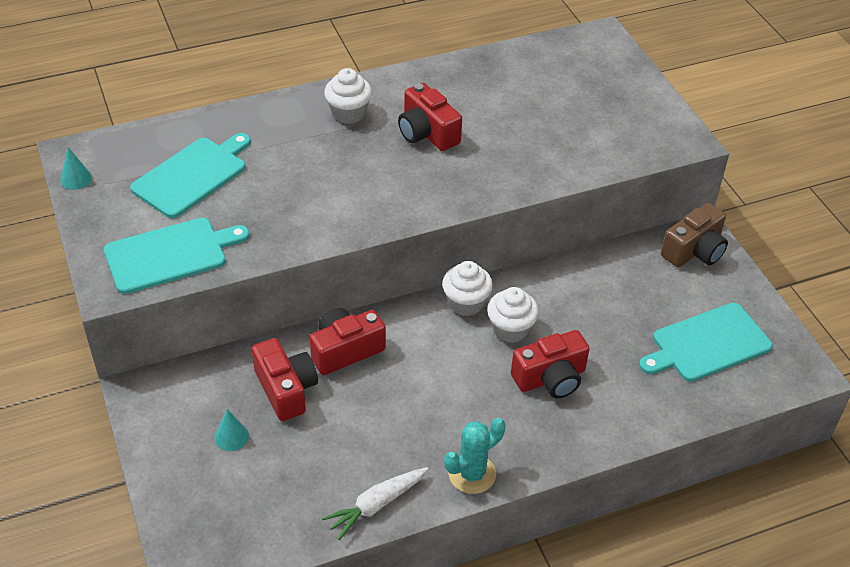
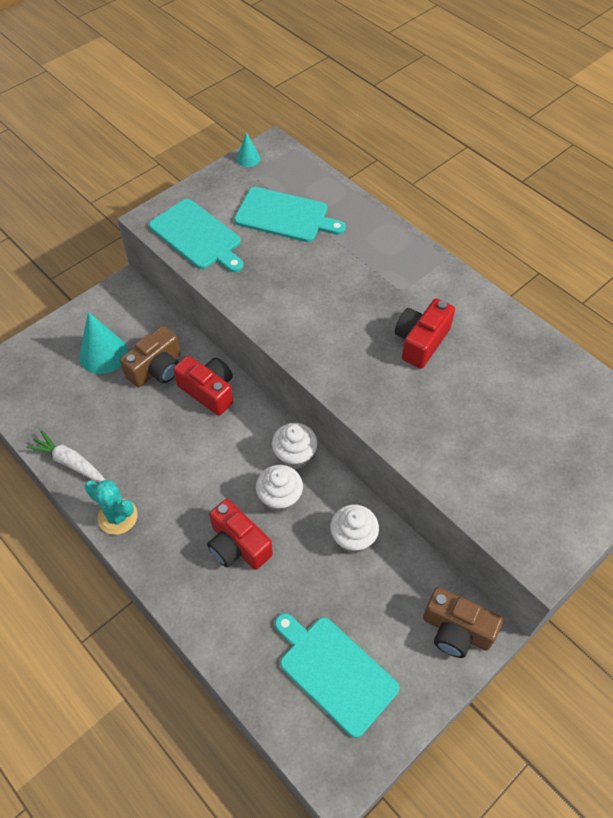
camera: 70 degrees right, 10 degrees up
(231, 436) = (103, 354): turquoise cone -> turquoise cone, size x1.90
(286, 389) = (157, 369): red camera -> brown camera
(348, 113) = (413, 280): white cupcake -> white cupcake (353, 538)

